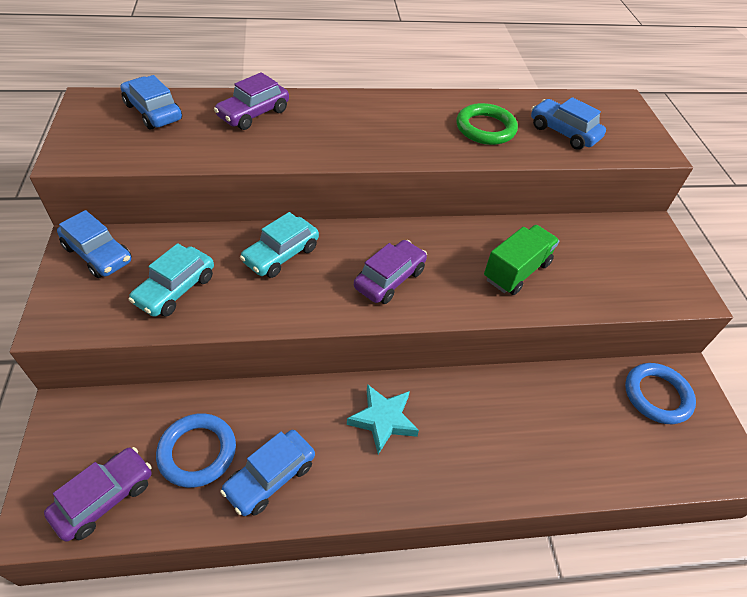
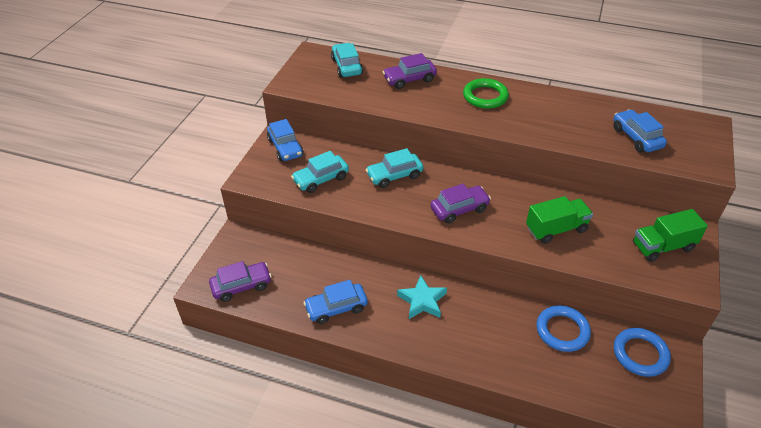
camera: 30 degrees right, 5 degrees down
(153, 112) = (346, 66): blue car -> turquoise car
(197, 452) = (300, 280): blue ring -> blue ring (562, 331)
(485, 128) = (573, 122): green ring -> green ring (485, 96)
(636, 258) = (663, 246): none -> green truck

